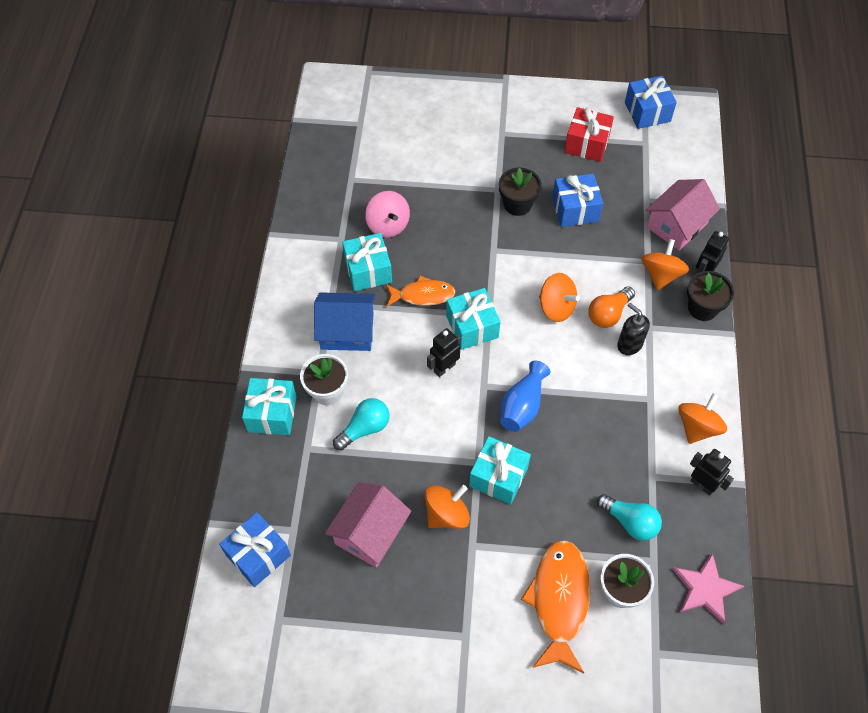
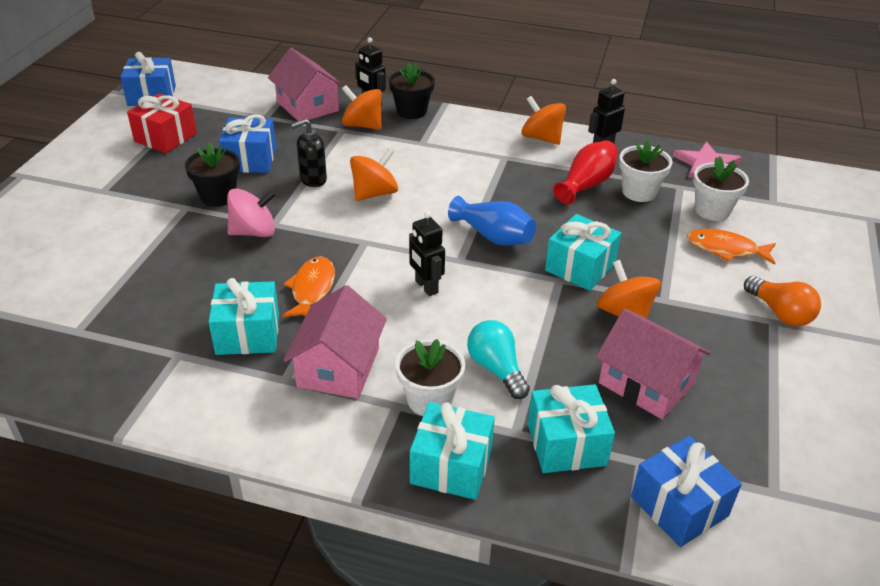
camera: 80 degrees left, 20 degrees down
(347, 331) = (338, 367): blue house -> pink house
(388, 225) = (182, 305): pink spinning top -> pink spinning top (254, 232)
(472, 327) = (376, 256): turquoise gift -> turquoise gift (566, 444)
(559, 601) = (726, 249): orange fish -> orange fish, size x0.63
(608, 314) = (396, 163): orange light bulb -> orange light bulb (780, 313)
(627, 474) = (586, 184): none -> red vase
(629, 345) = (438, 157): black soap dispenser -> black soap dispenser (313, 180)
(630, 522) = (639, 192): turquoise light bulb -> white flower pot

